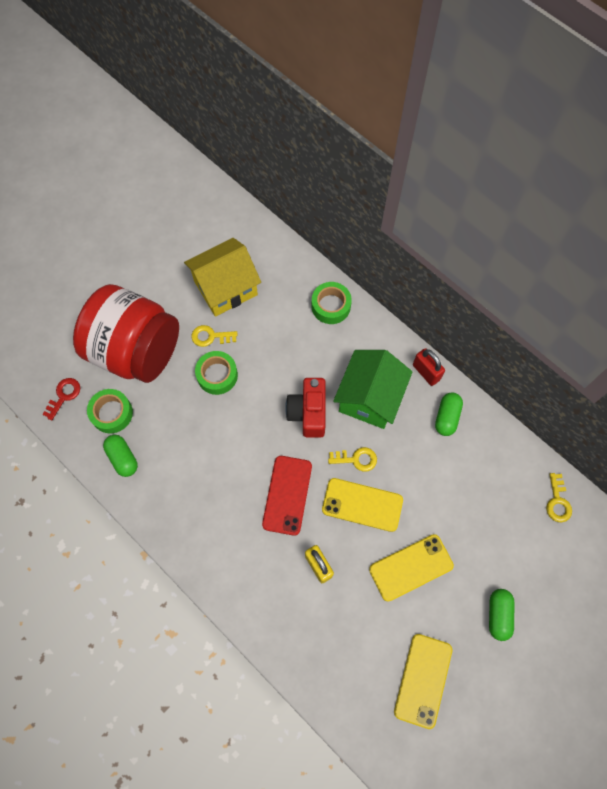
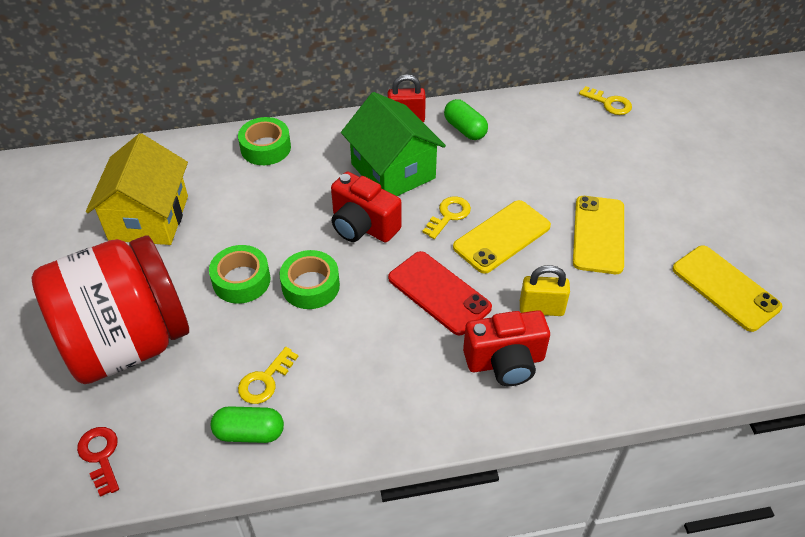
camera: 55 degrees left, 20 degrees down
(112, 413) = (180, 413): green tape -> green tape (310, 286)
(210, 336) = (190, 261): yellow key -> yellow key (265, 380)
(261, 568) = (505, 362): none -> red camera
(498, 615) = (692, 197): green capsule -> none

